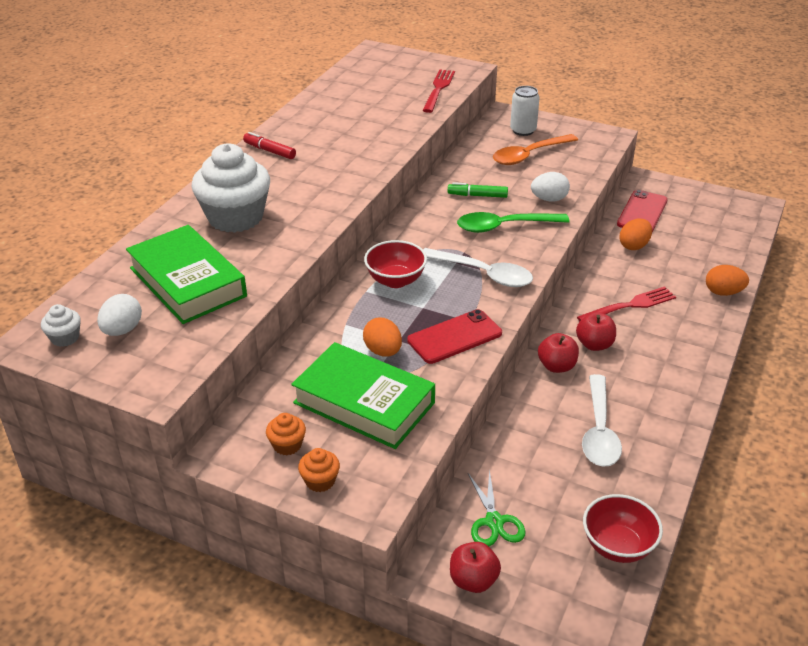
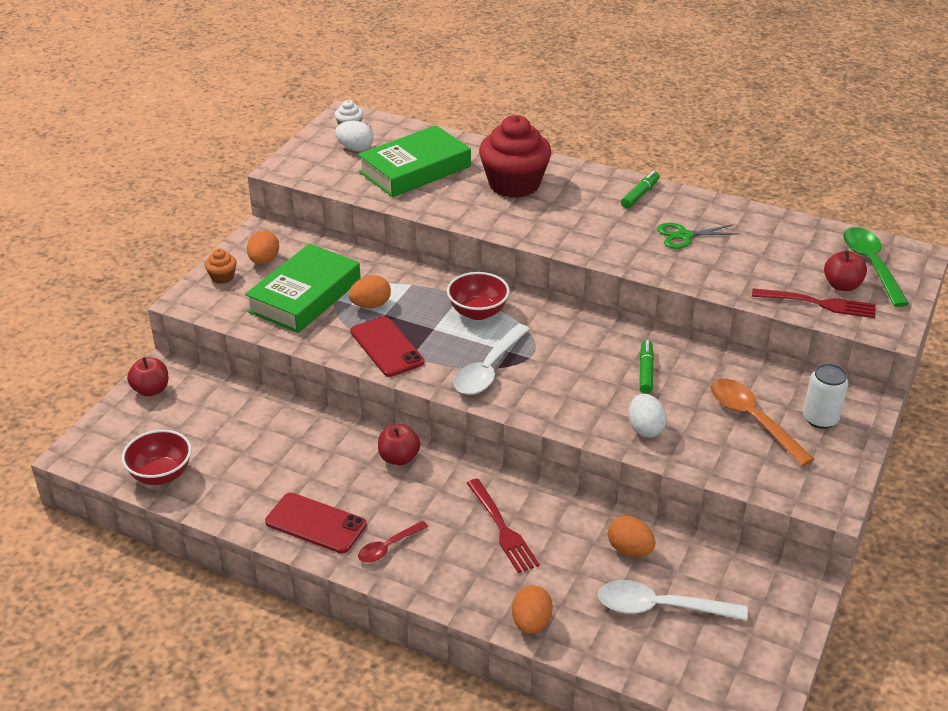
camera: 90 degrees right, 0 degrees up
(235, 217) = (514, 184): white cupcake -> red cupcake
(269, 151) = (640, 194): red marker -> green marker
(287, 445) = (264, 261): orange cupcake -> orange egg
(494, 522) = (206, 404): green scissors -> green scissors (684, 236)
(504, 226) = (581, 389): green spoon -> green spoon (871, 265)
(594, 345) = (432, 490): red apple -> red apple (842, 285)
(599, 431) = (301, 479): white spoon -> white spoon (660, 607)
(642, 212) = (714, 570): red phone -> red phone (316, 523)
(671, 368) = (388, 547): none -> red spoon

